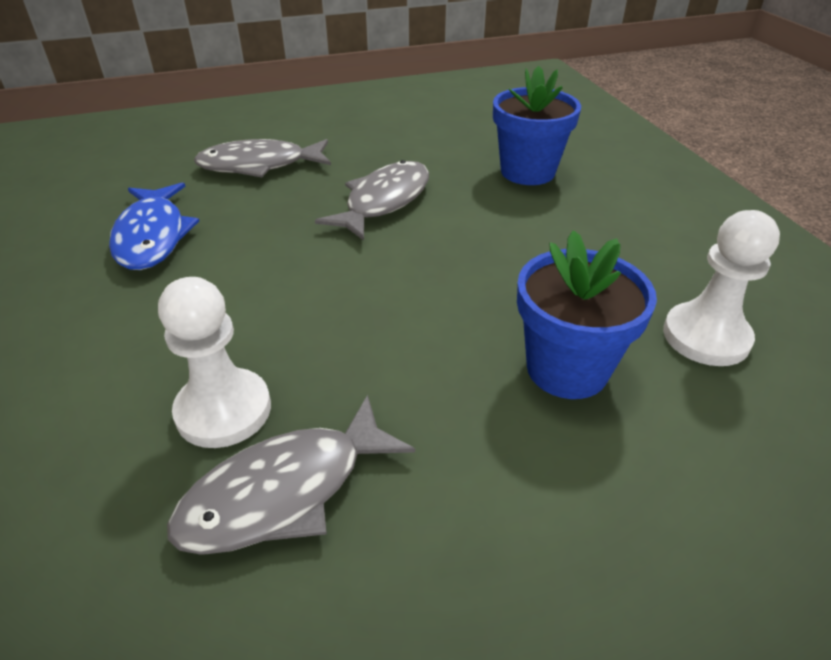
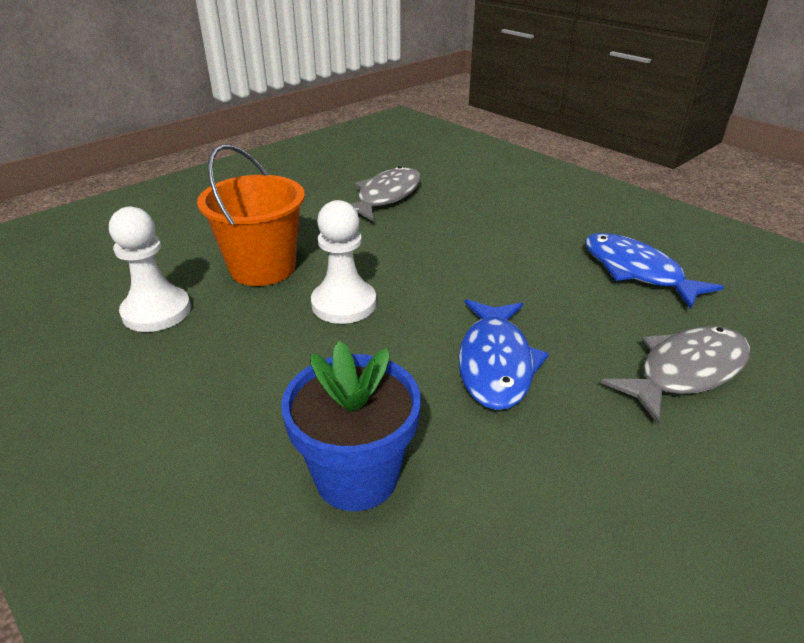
camera: 155 degrees right, 5 degrees down
(223, 410) = (444, 209): white pawn -> white pawn (344, 304)
(384, 201) = (495, 363): grey fish -> blue fish
(567, 369) = (263, 268): blue flower pot -> orange bucket

